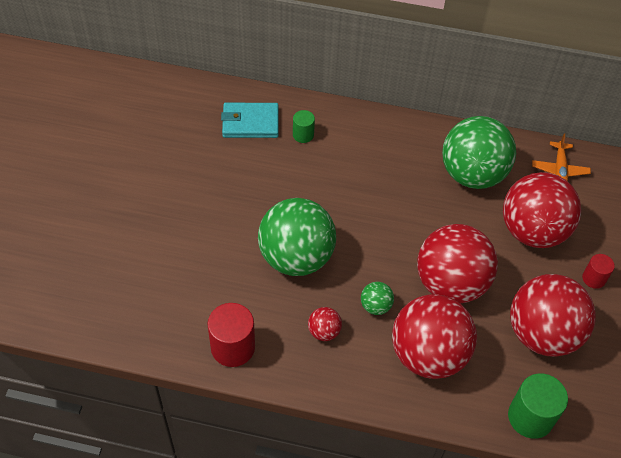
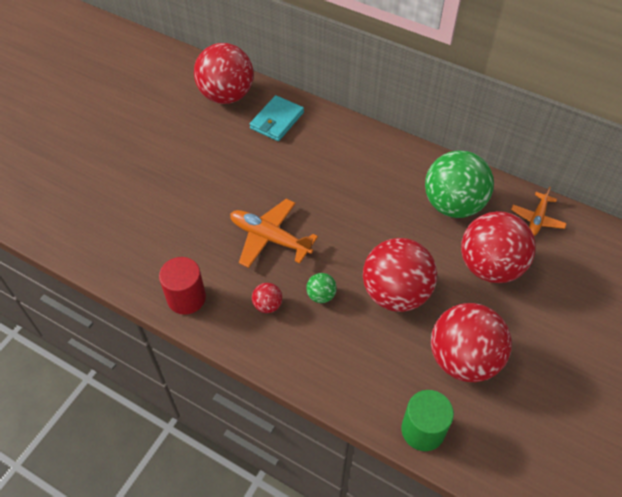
camera: 20 degrees right, 0 degrees up
(250, 123) = (277, 120): turquoise wallet -> turquoise wallet turned 75 degrees counterclockwise
(296, 258) = (269, 238): green ball -> orange plane
(303, 135) = (317, 139): green cylinder -> none
(428, 355) = (350, 349): red ball -> red ball (226, 96)
(594, 278) = (532, 322): red cylinder -> none

